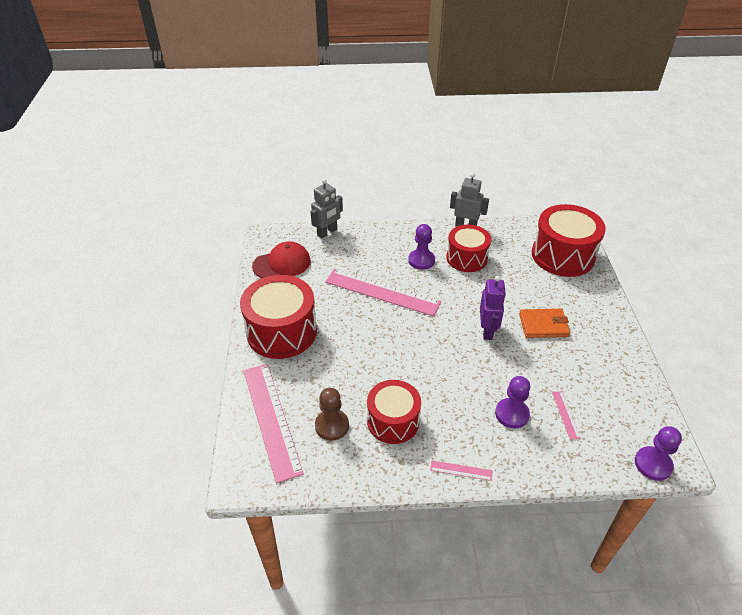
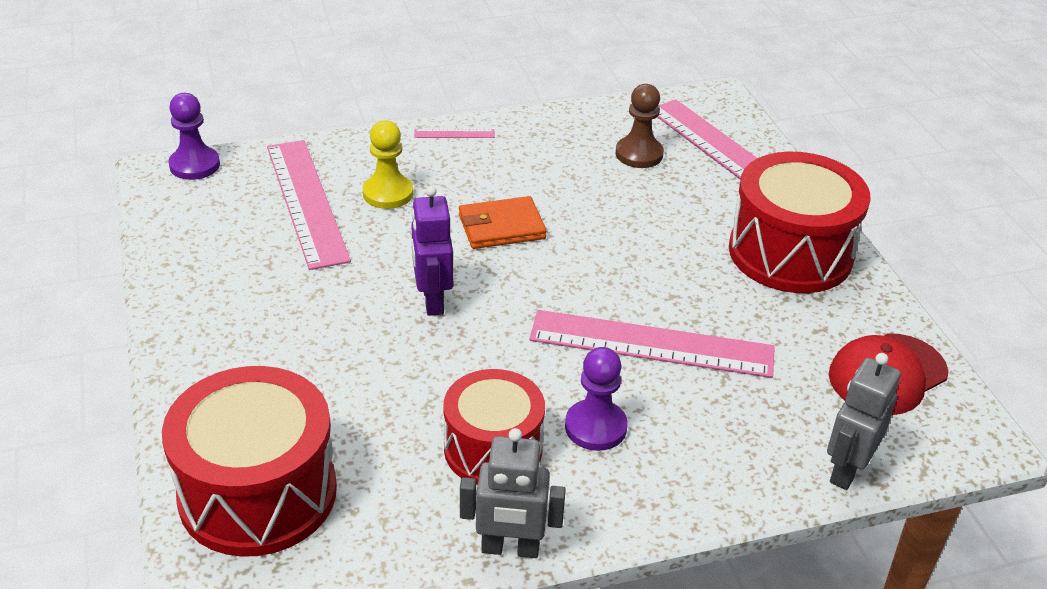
camera: 165 degrees right, 5 degrees down
(393, 421) = (557, 167): red drum -> none
(512, 414) = (388, 193): purple pawn -> yellow pawn
(543, 325) = (326, 323): orange wallet -> orange wallet (501, 227)
(565, 414) = (306, 202): pink ruler -> pink ruler, size x2.46

